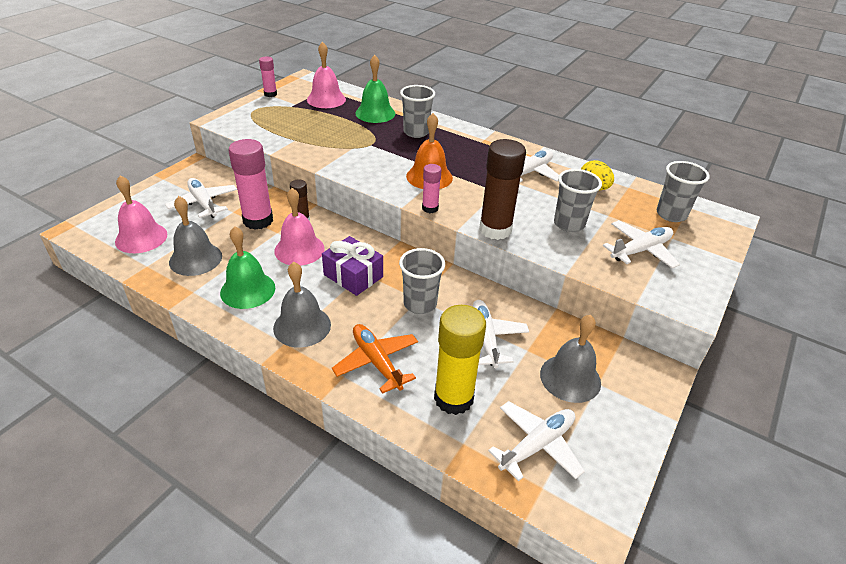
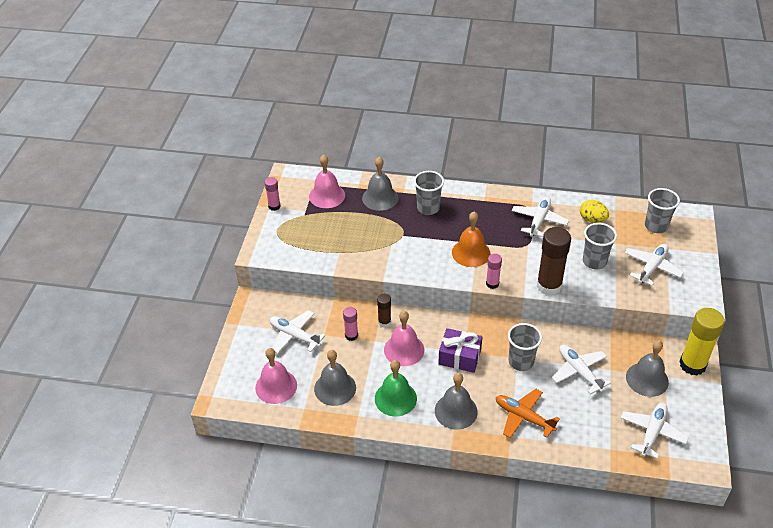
camera: 20 degrees left, 5 degrees up
(258, 220) = (351, 335): pink glue stick -> pink glue stick, size x0.52
(375, 113) = (380, 198): green bell -> grey bell
(453, 398) = (587, 422): yellow glue stick -> yellow glue stick (692, 365)

